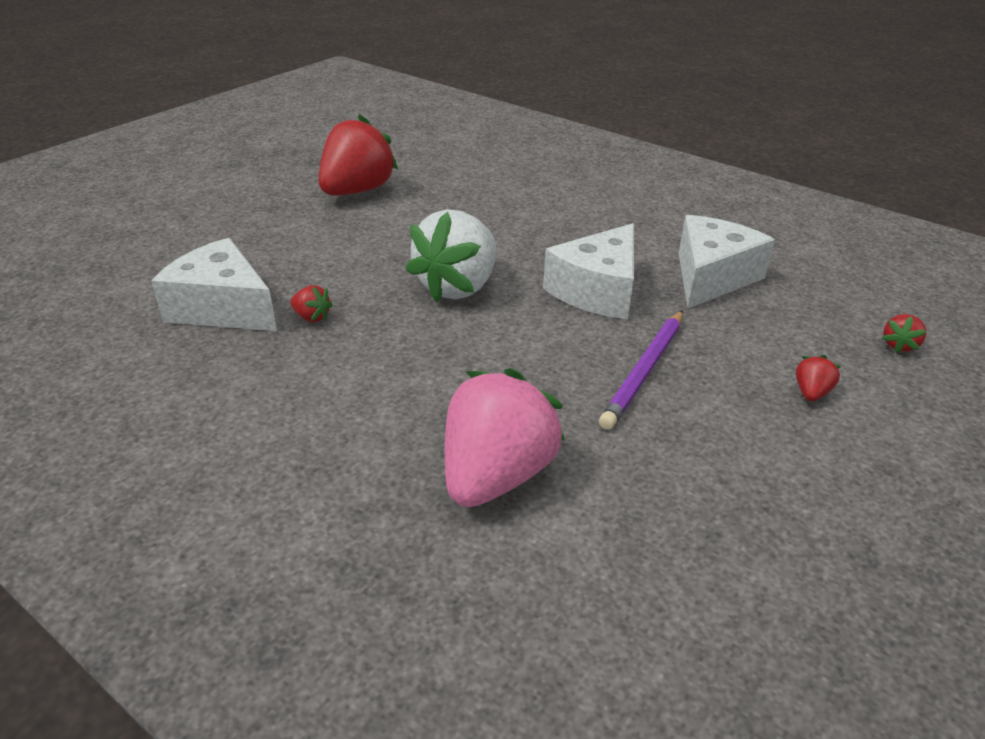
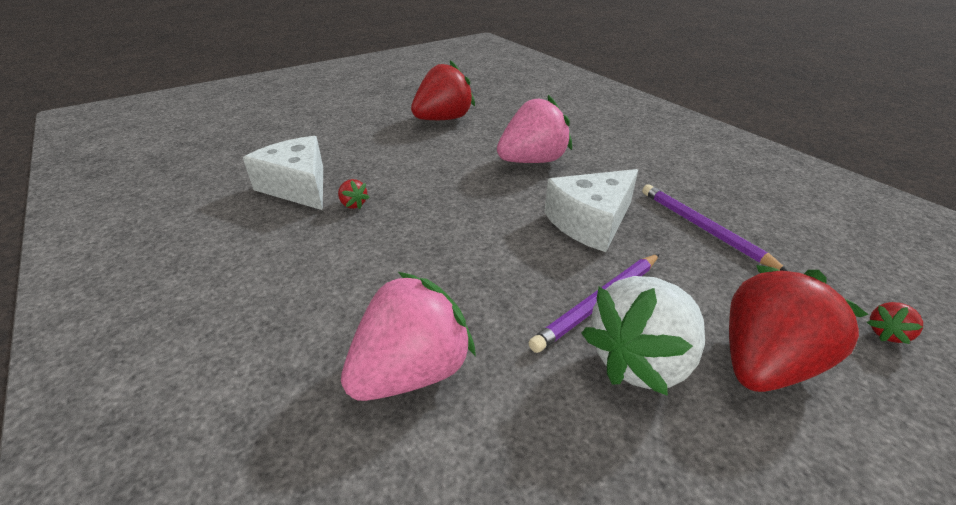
camera: 20 degrees right, 0 degrees up
(458, 287) = (475, 200): white strawberry -> white strawberry (641, 360)
(498, 230) = (532, 161): none -> pink strawberry
(711, 277) = (703, 228): white cheese -> purple pencil
(811, 393) = (764, 363): red strawberry -> red strawberry, size x2.48

